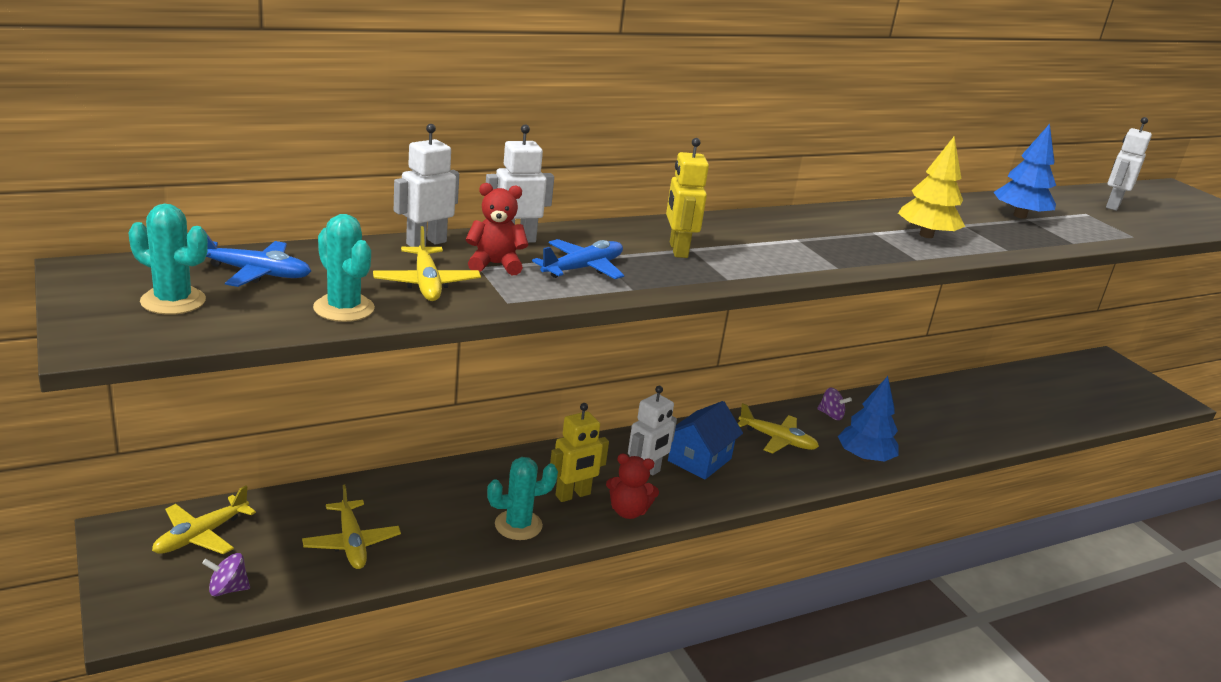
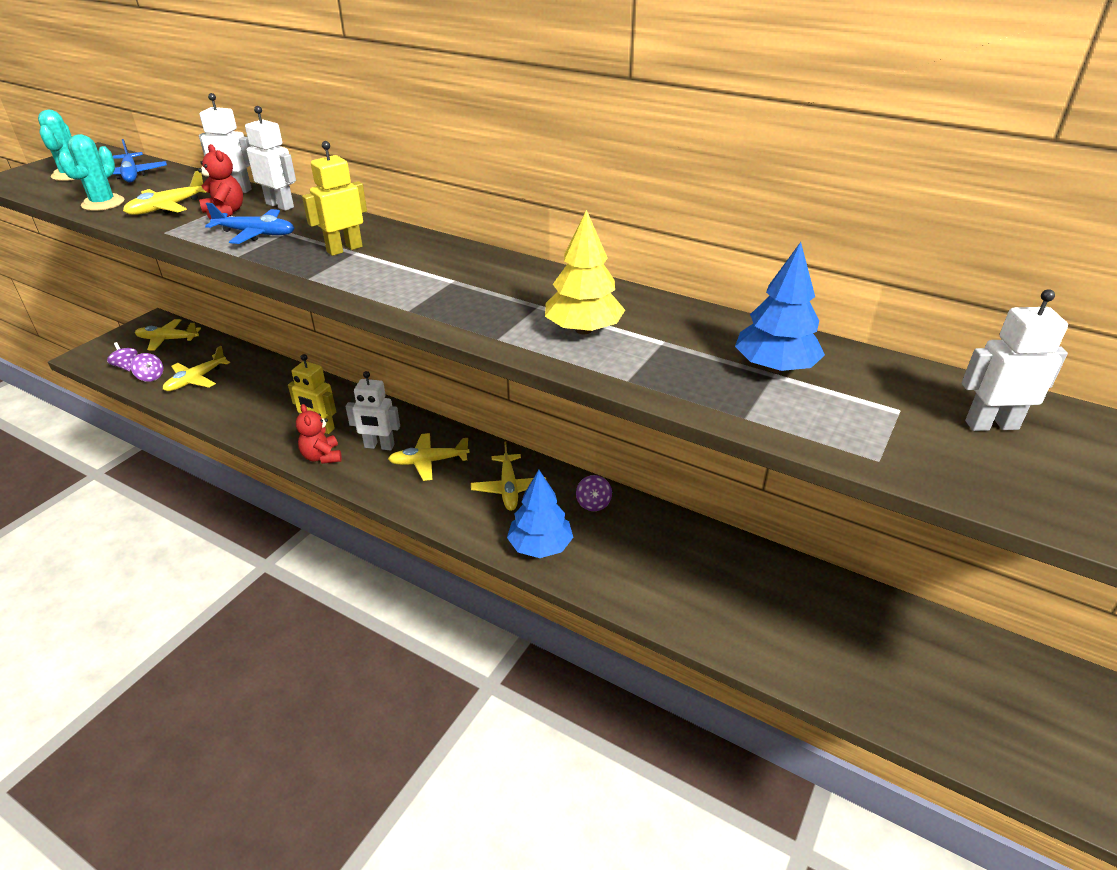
camera: 60 degrees right, 10 degrees up
(290, 576) = (150, 377): none -> purple spinning top
(518, 525) = (264, 422): turquoise cactus -> none
(699, 460) = (429, 462): blue house -> yellow plane

